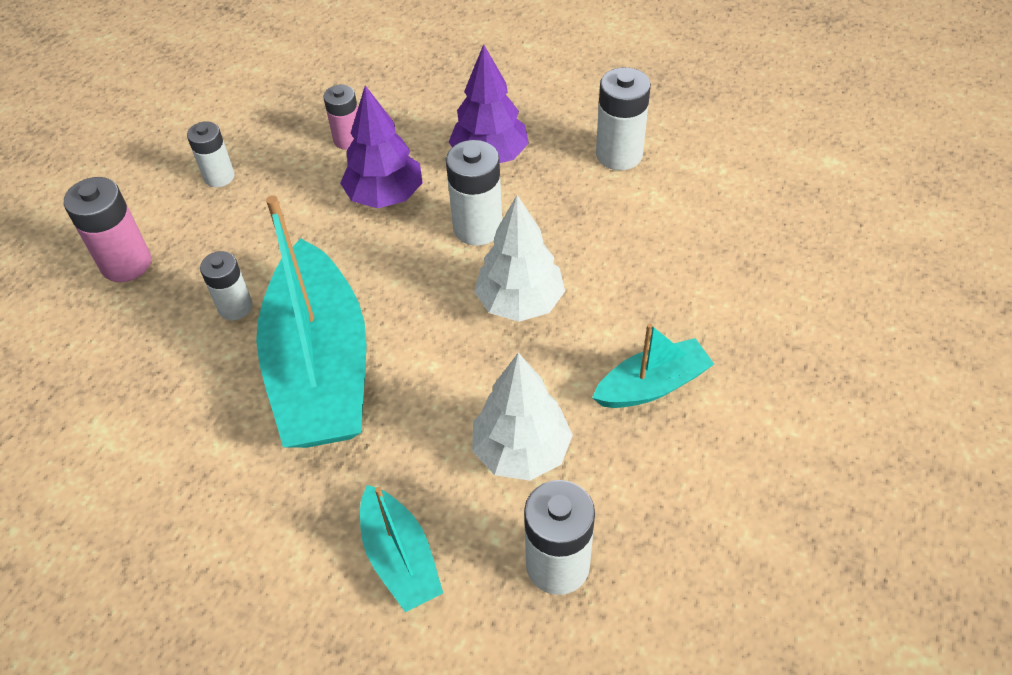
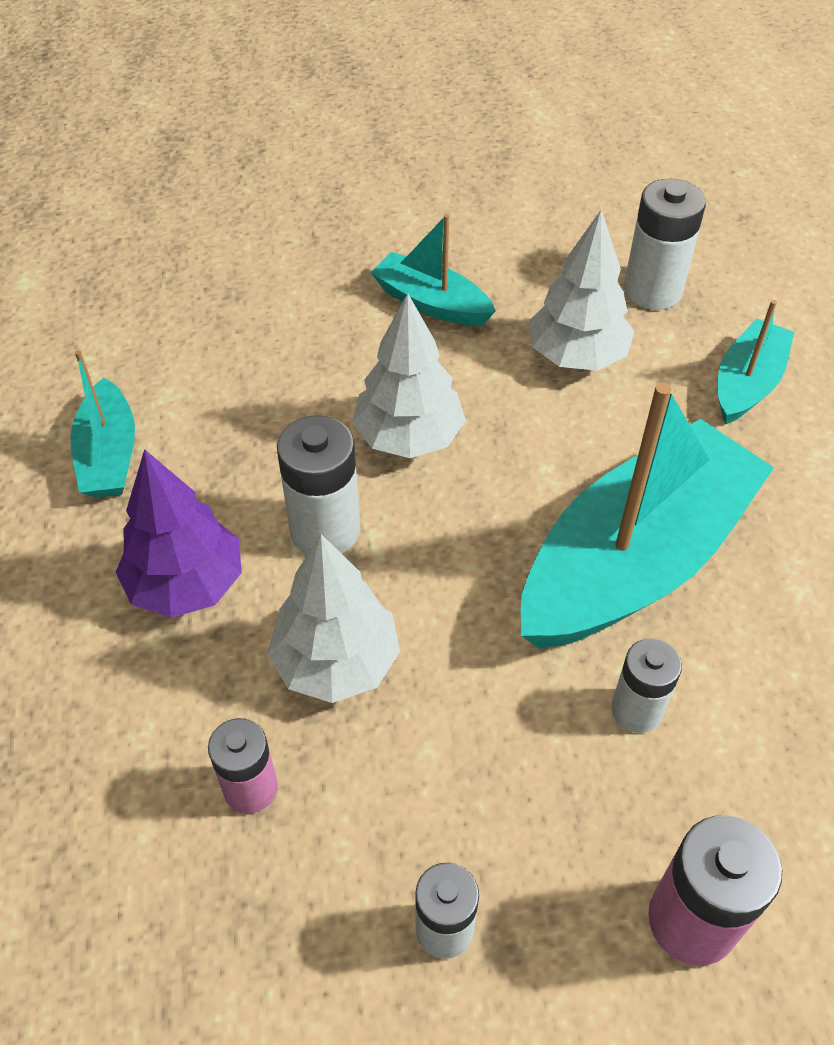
camera: 125 degrees left, 0 degrees up
(385, 196) = (336, 662): purple tree -> white tree
(619, 154) = (109, 454): white battery -> turquoise boat

